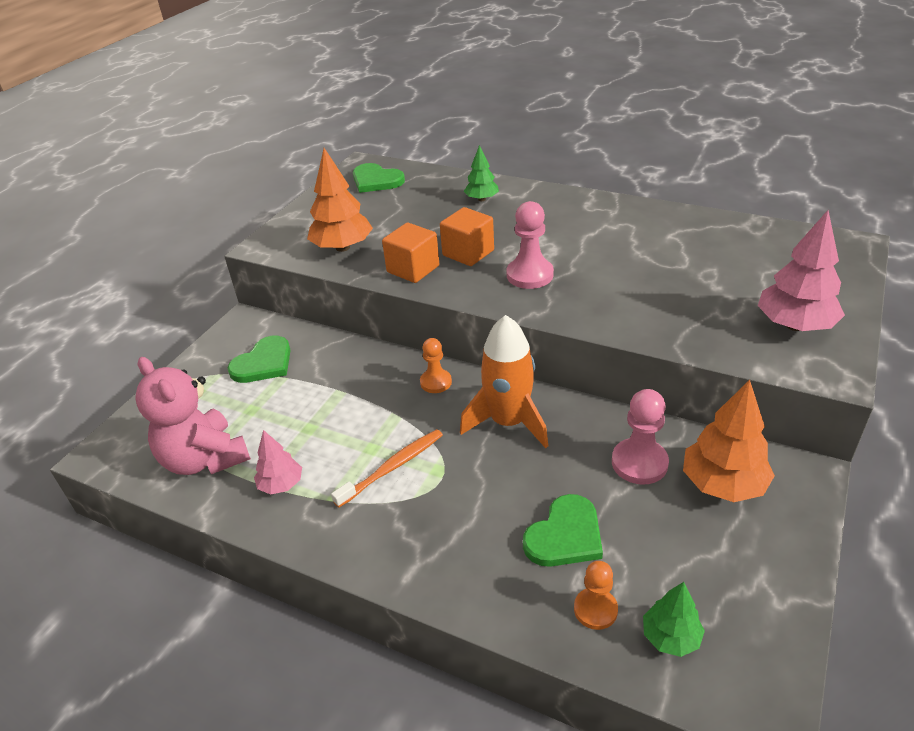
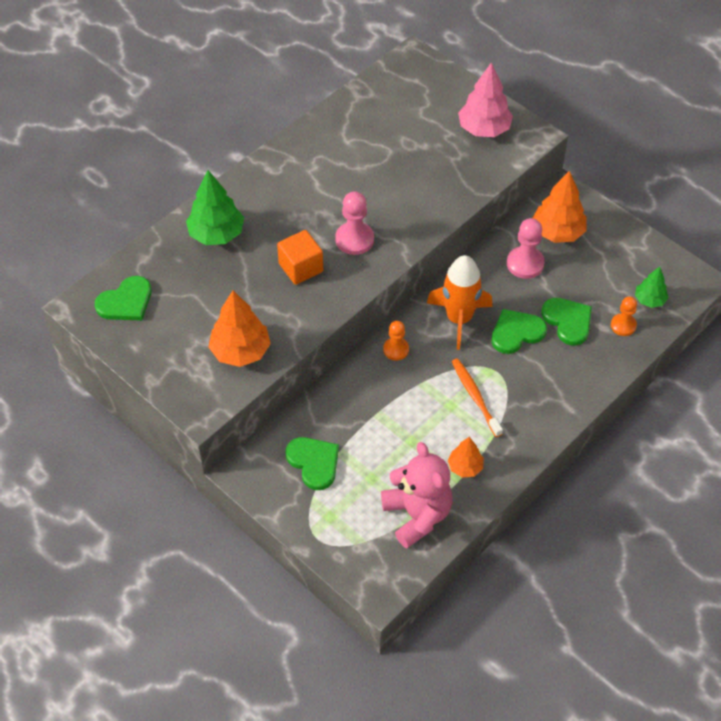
camera: 75 degrees left, 15 degrees up
(204, 459) = (417, 515): pink teddy bear -> pink teddy bear turned 90 degrees counterclockwise
(281, 485) = (465, 467): pink tree -> orange tree
(413, 269) = (305, 309): orange cube -> none
(481, 199) = (216, 234): green tree -> green tree, size x1.71
(515, 483) = (516, 332): none -> green heart

